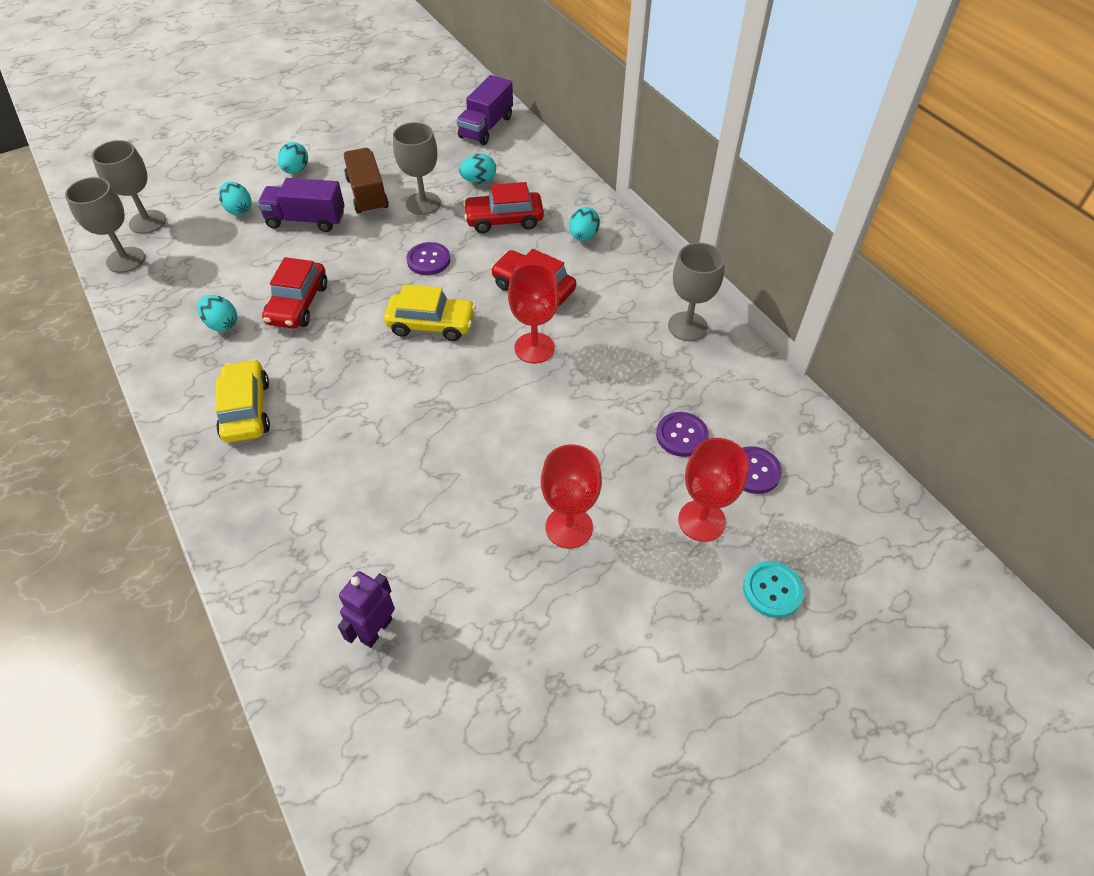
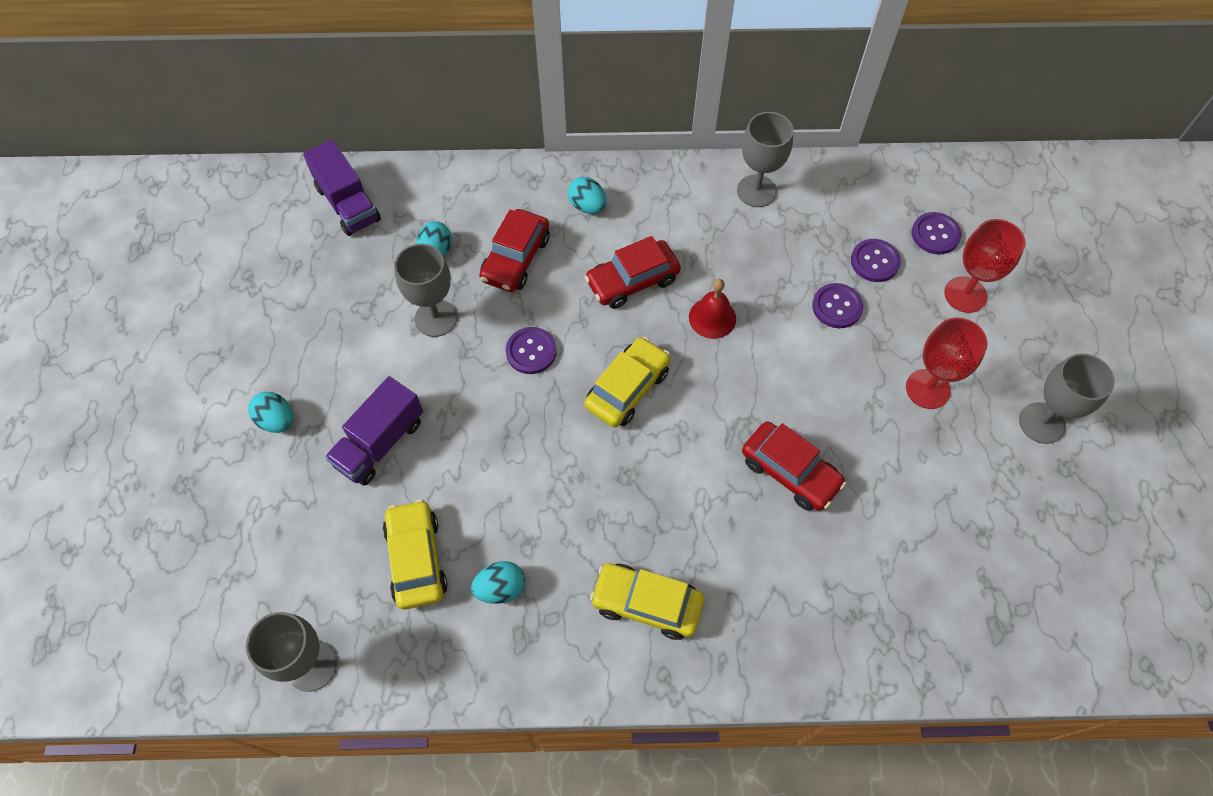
camera: 60 degrees left, 10 degrees up
(147, 222) = (253, 620): grey goblet -> grey goblet (1041, 423)
(225, 274) = (416, 559): none -> yellow car
(239, 210) = (307, 507): turquoise egg -> none
(298, 304) = (517, 500): red car -> red car (790, 472)
(367, 194) = (380, 364): brown truck -> none
(376, 630) = (963, 580): purple robot -> none
(534, 348) = (712, 318): red goblet -> red bell
(609, 426) = (837, 307): none -> purple button
(772, 590) = (1047, 285): turquoise button -> none

